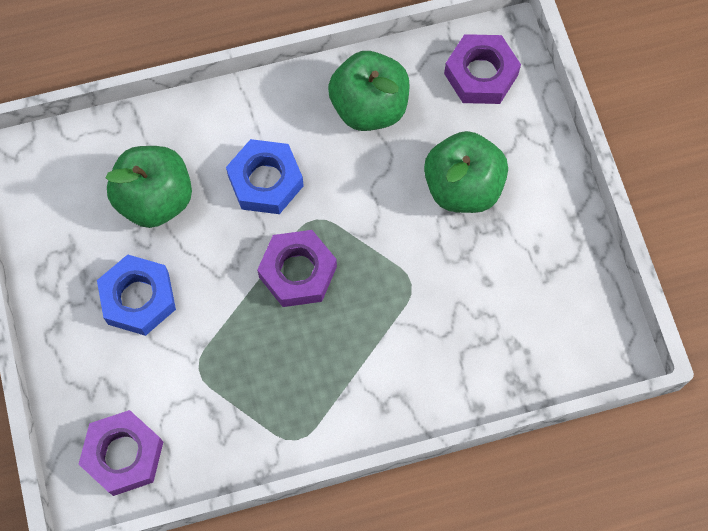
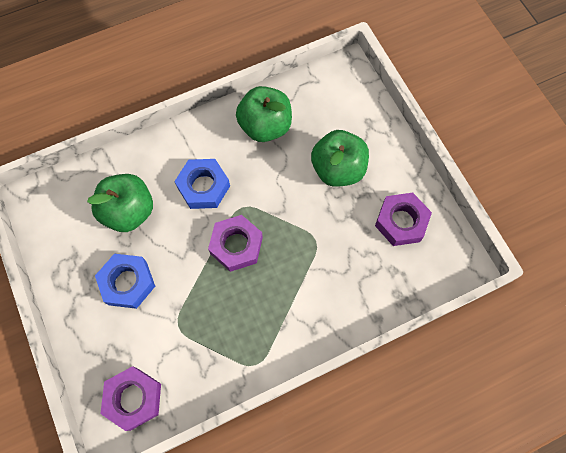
camera: 10 degrees left, 0 degrees up
(481, 74) = (335, 93): purple nut -> purple nut (401, 222)

